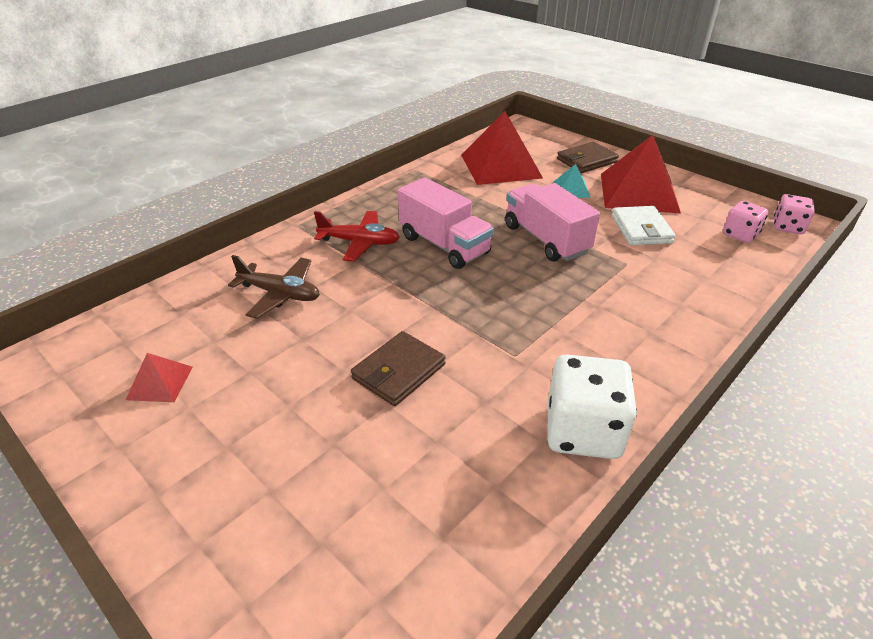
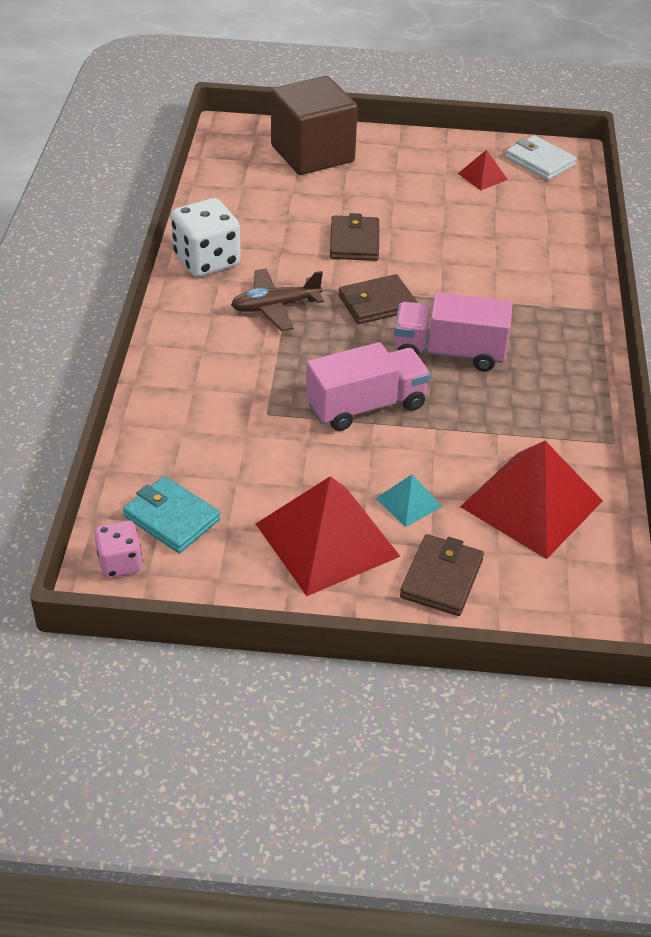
camera: 140 degrees right, 5 degrees up
(278, 551) = (312, 154): none -> brown cube
(280, 294) = (507, 250): brown plane -> brown plane (275, 307)
(359, 243) = (521, 319): red plane -> none
(452, 302) = (377, 303): none -> brown wallet
(546, 239) = (366, 406): pink truck -> pink truck turned 45 degrees counterclockwise
(641, 229) = (283, 470): white wallet -> white wallet (540, 161)
(740, 234) = (172, 518): pink dice -> turquoise wallet

